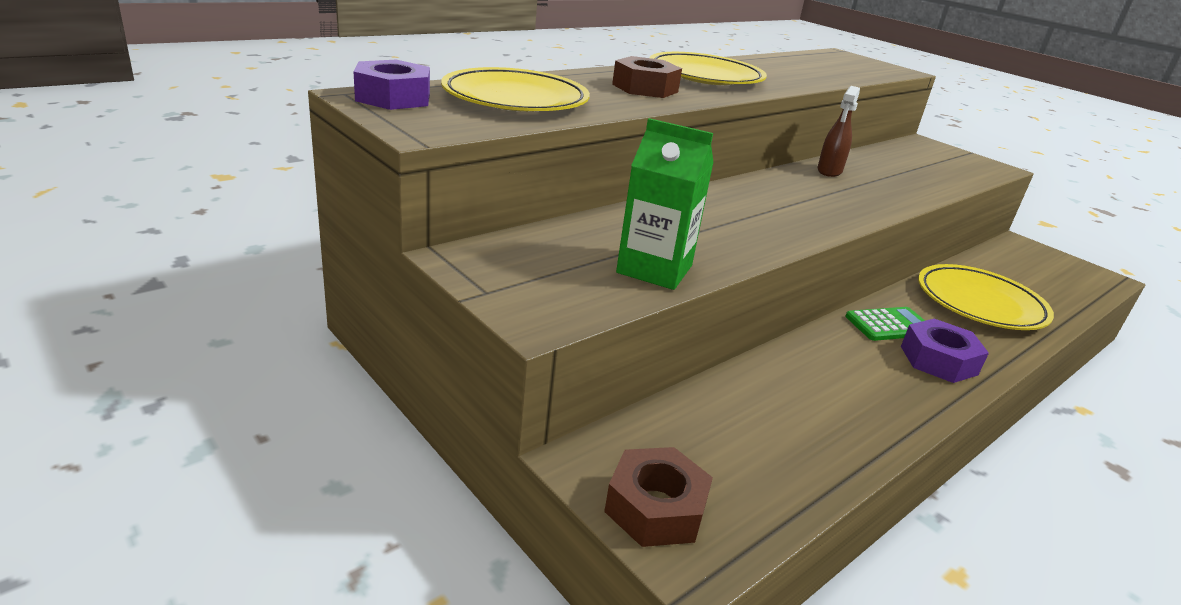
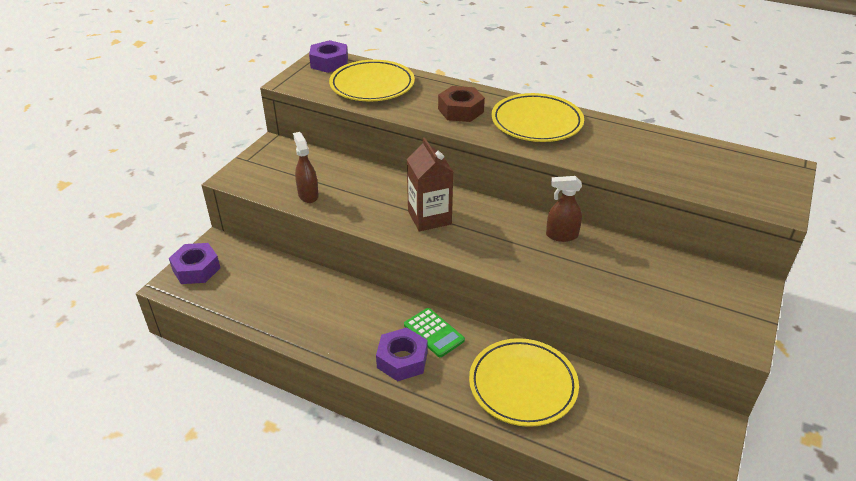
camera: 70 degrees right, 10 degrees up
(654, 269) = (308, 195): green carton -> brown spray bottle
(655, 508) = (196, 269): brown nut -> purple nut
(764, 213) = (429, 217): none -> brown carton

